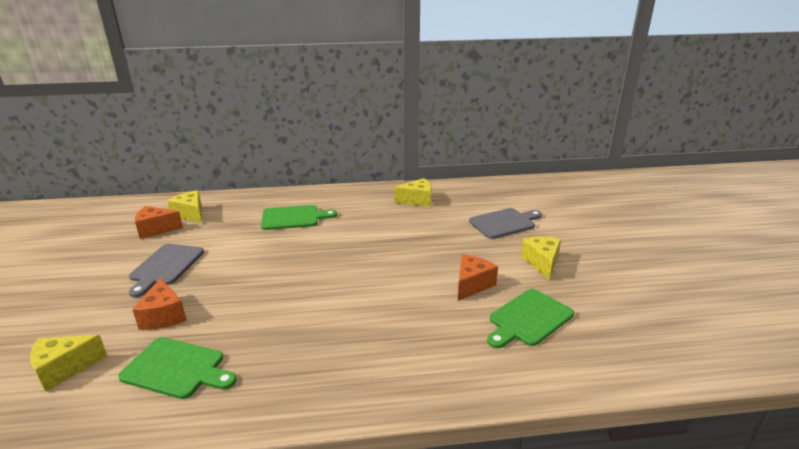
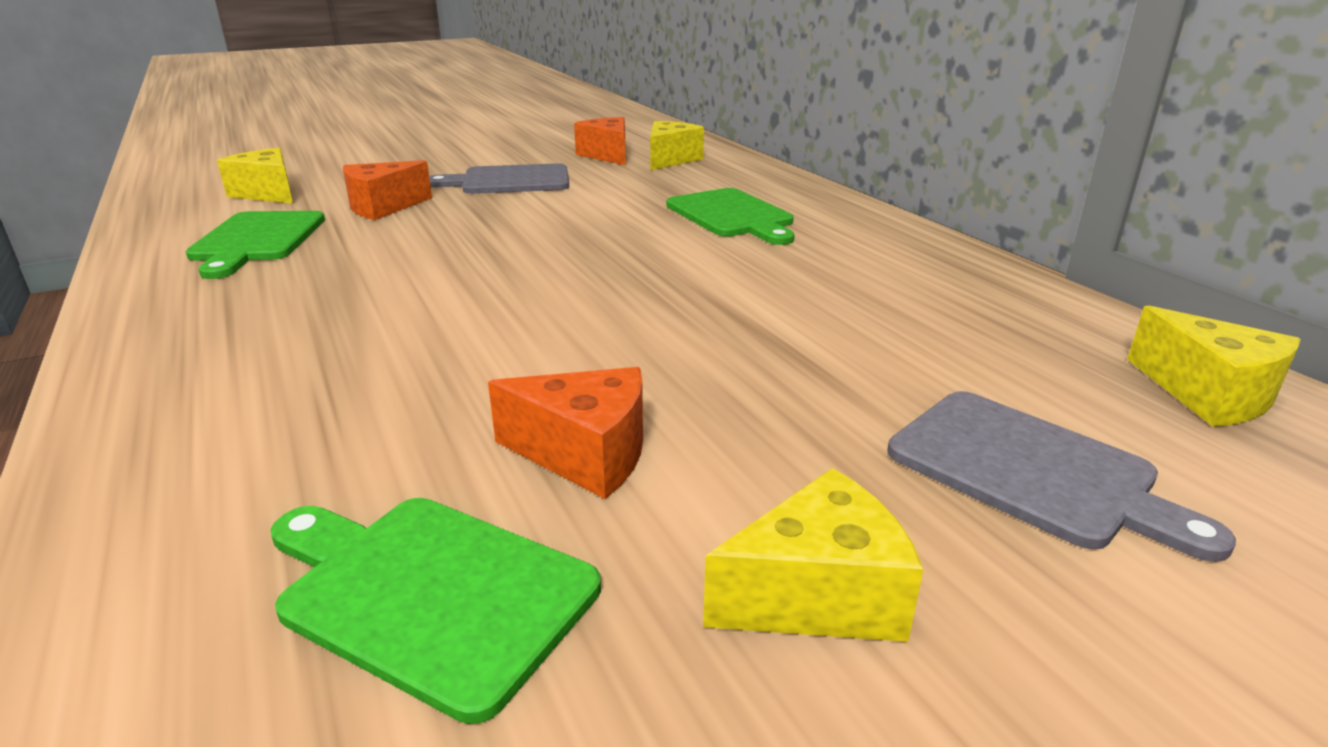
camera: 70 degrees right, 0 degrees up
(417, 200) = (975, 309): yellow cheese -> yellow cheese (1208, 394)

